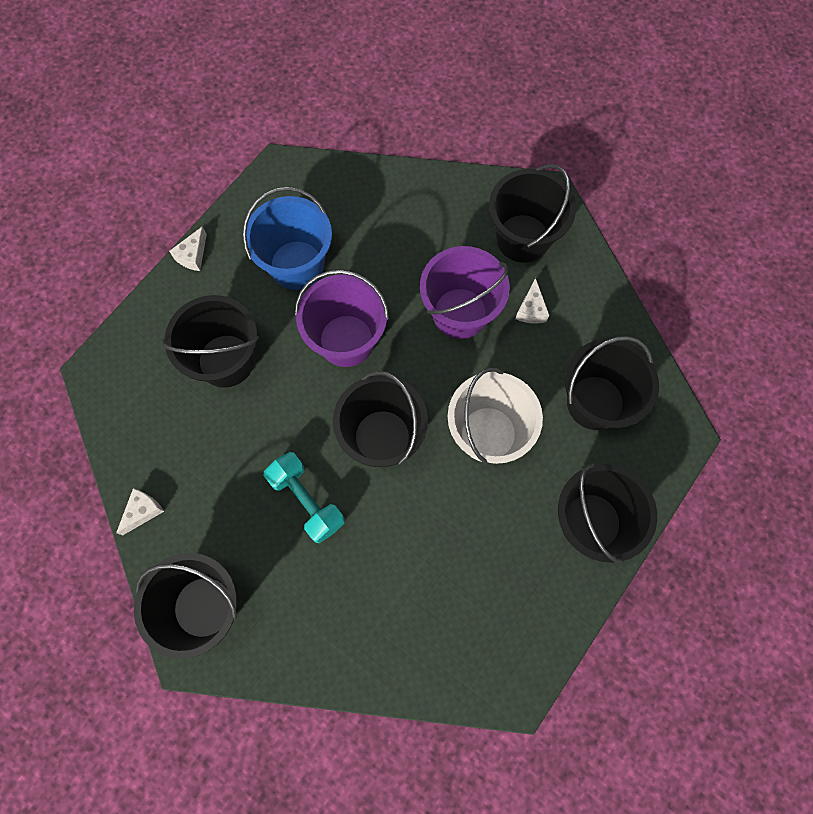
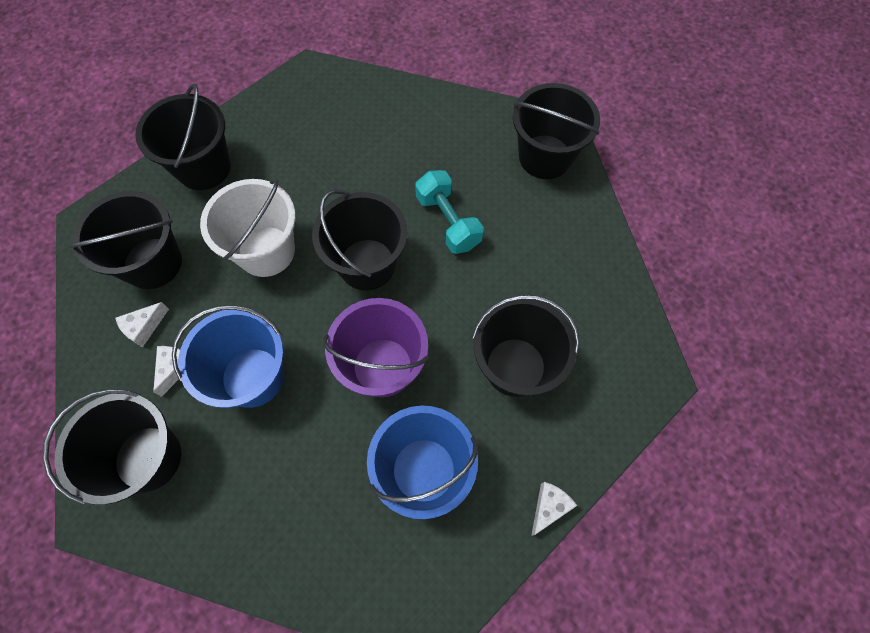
camera: 170 degrees left, 5 degrees down
(143, 511) = (600, 236): white cheese -> white cheese (144, 327)
(460, 313) = (252, 377): purple bucket -> blue bucket

